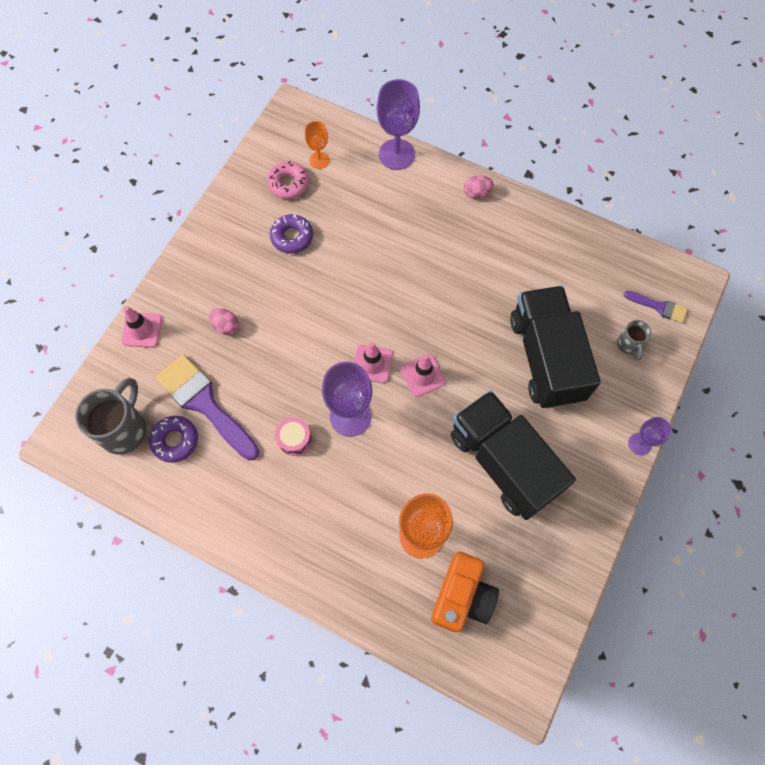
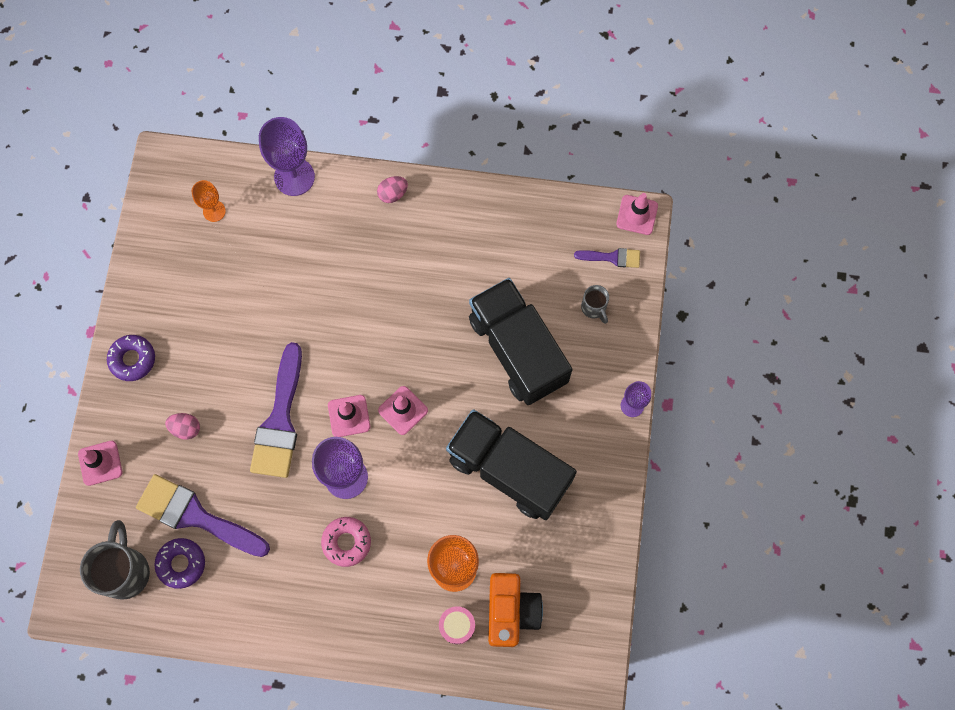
camera: 20 degrees left, 5 degrees up
(288, 184) = (191, 249): pink donut -> pink donut (346, 542)
(292, 237) = (217, 308): purple donut -> purple donut (132, 359)
(294, 439) = (299, 520): pink drum -> pink drum (457, 625)
(310, 347) = (280, 420): none -> purple brush
(693, 278) = (637, 215): none -> pink traffic cone

